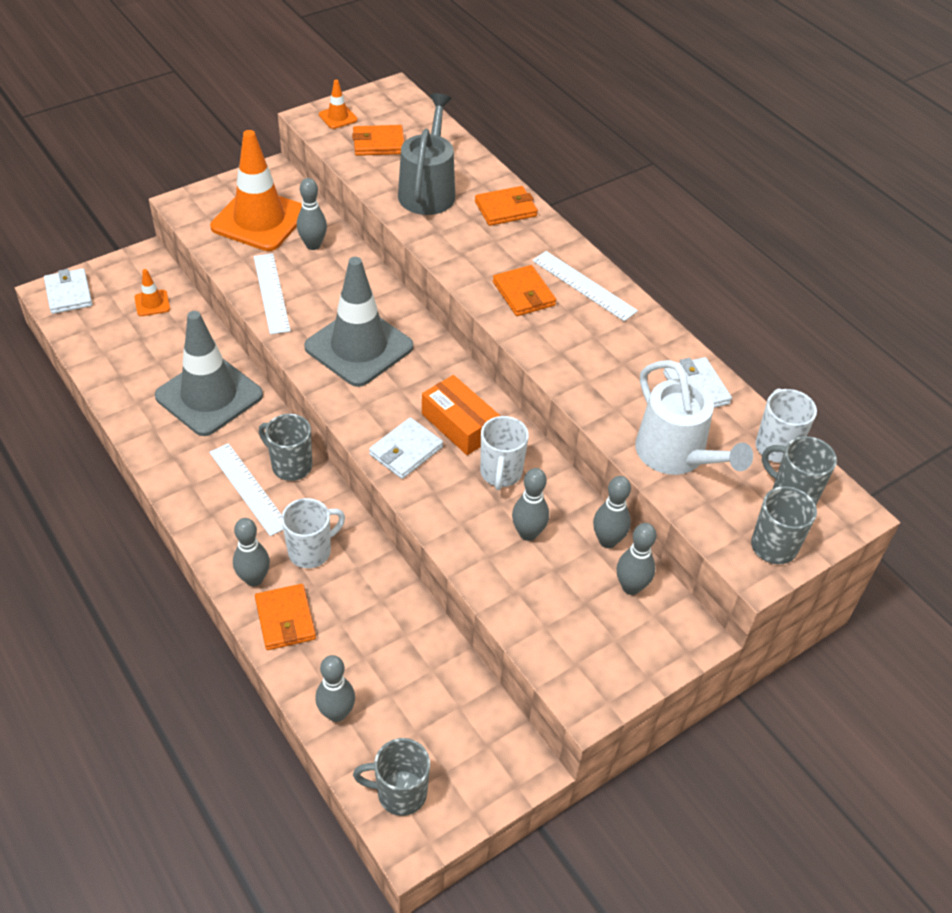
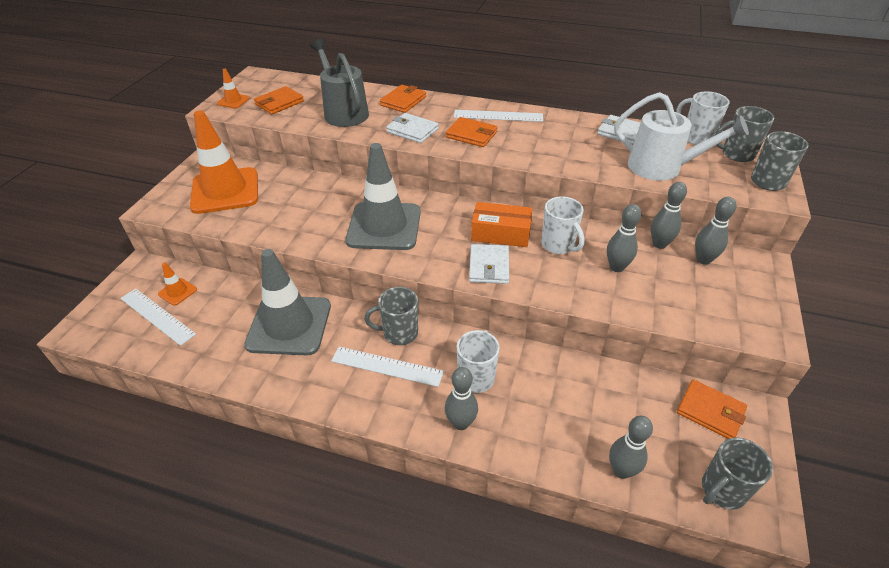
camera: 35 degrees left, 5 degrees down
(69, 294) = (95, 322): white wallet -> white wallet (412, 130)
(271, 293) = (284, 227): white ruler -> white ruler (157, 316)
(285, 619) = (513, 434): orange wallet -> orange wallet (710, 411)
(313, 245) = (282, 187): grey bowling pin -> none

